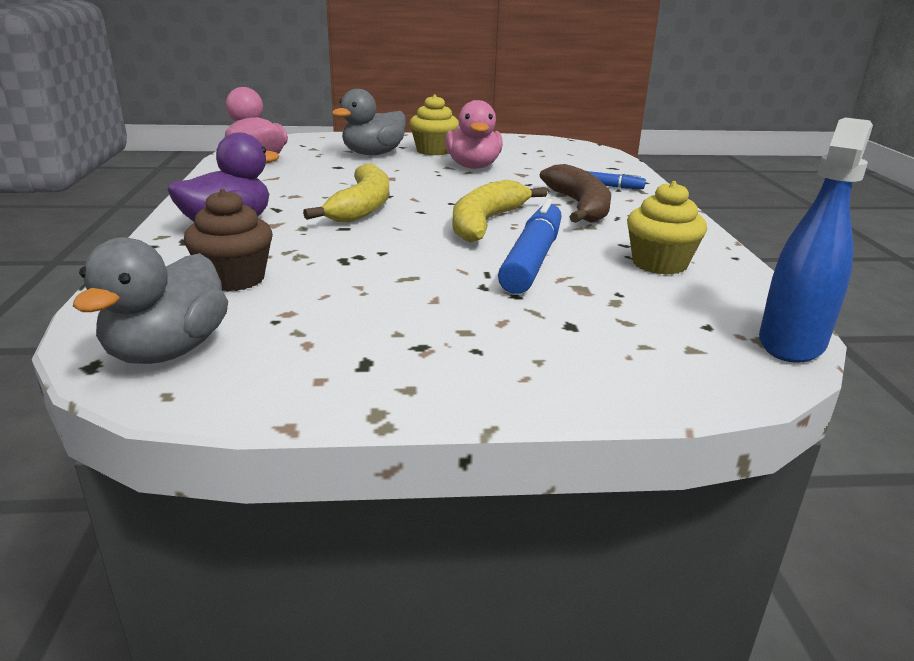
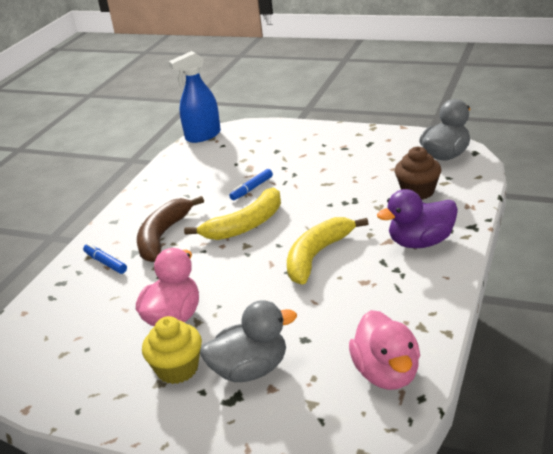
camera: 150 degrees left, 5 degrees up
(532, 260) = (252, 189): blue marker -> blue marker, size x0.53
(659, 264) = (191, 179): yellow cupcake -> none

